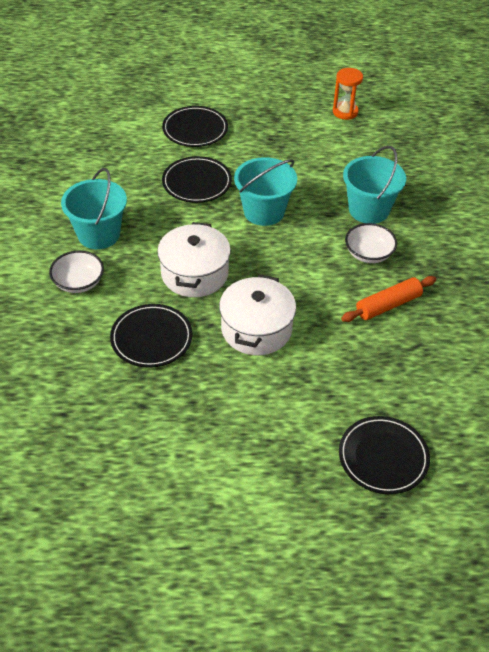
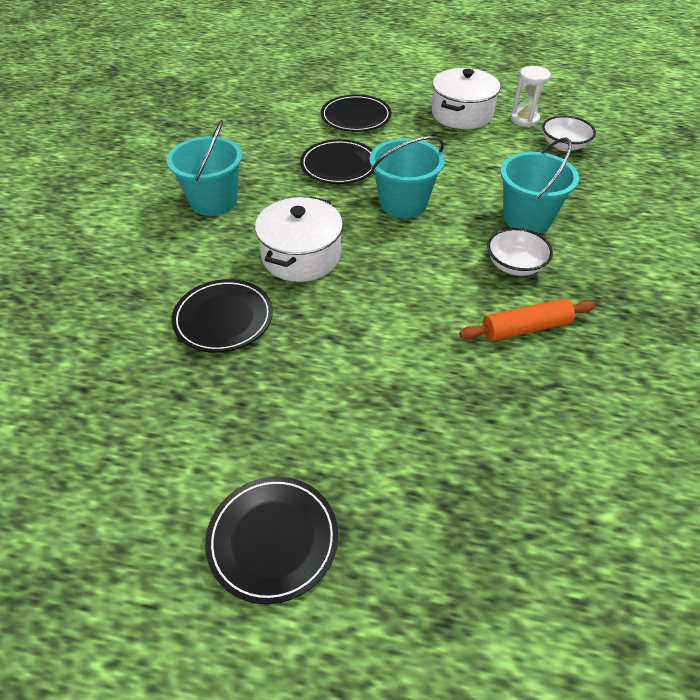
camera: 15 degrees right, 0 degrees up
(78, 282) = (170, 245): white bowl -> white bowl (564, 145)
(256, 329) = (351, 329): white pot -> white pot (462, 114)
(345, 112) = (524, 119): orange hourglass -> white hourglass
(383, 457) = (469, 531): black plate -> black plate (273, 540)

